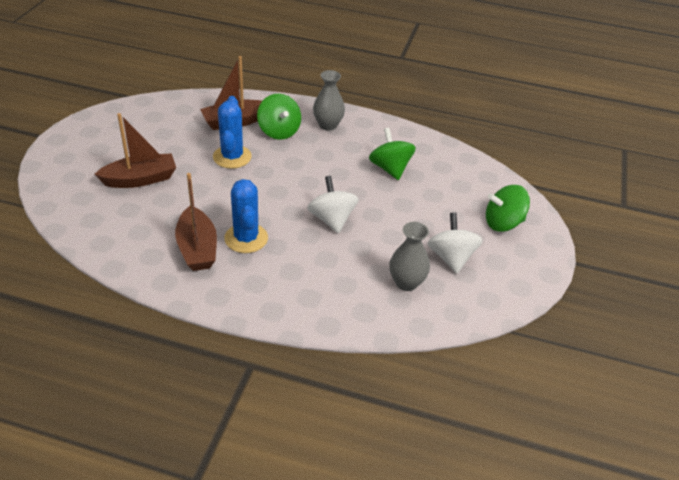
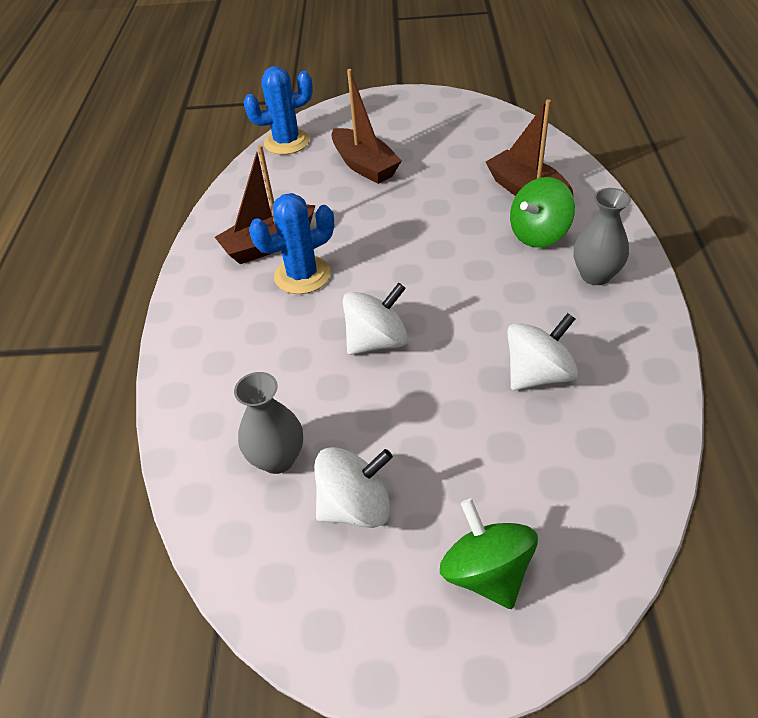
camera: 80 degrees right, 5 degrees up
(232, 157) = (451, 214): blue cactus -> blue cactus (287, 142)
(390, 168) = (538, 374): green spinning top -> white spinning top

